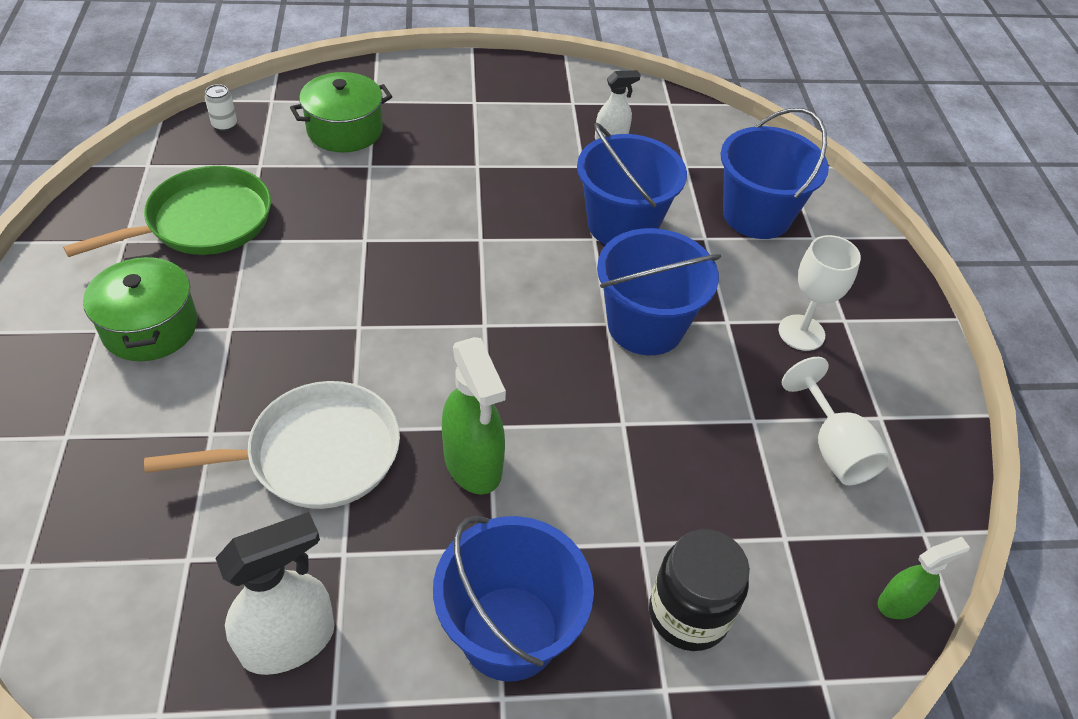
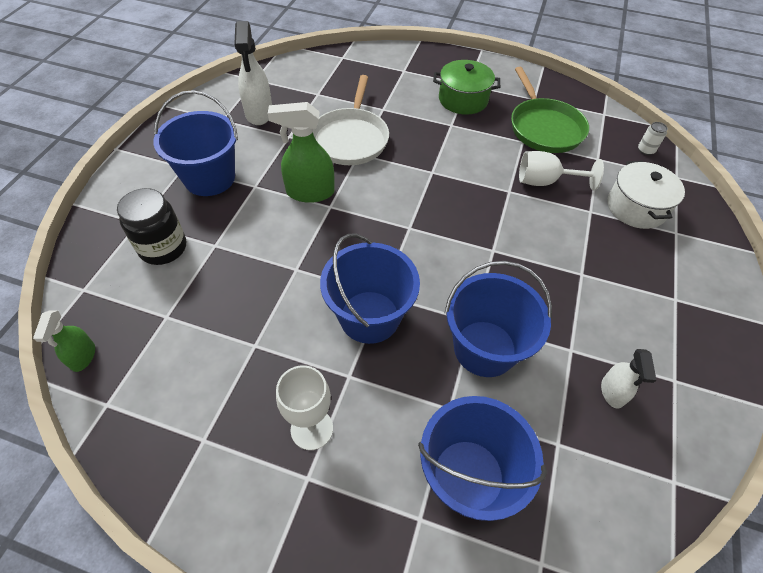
camera: 115 degrees right, 5 degrees up
(345, 130) = (636, 207): green pot -> white pot
(833, 448) = (202, 385): white goblet -> white goblet (545, 182)

